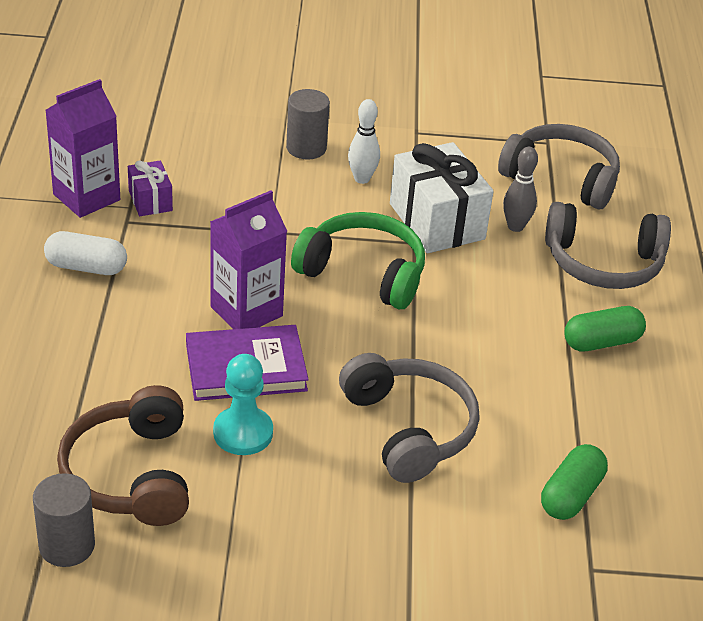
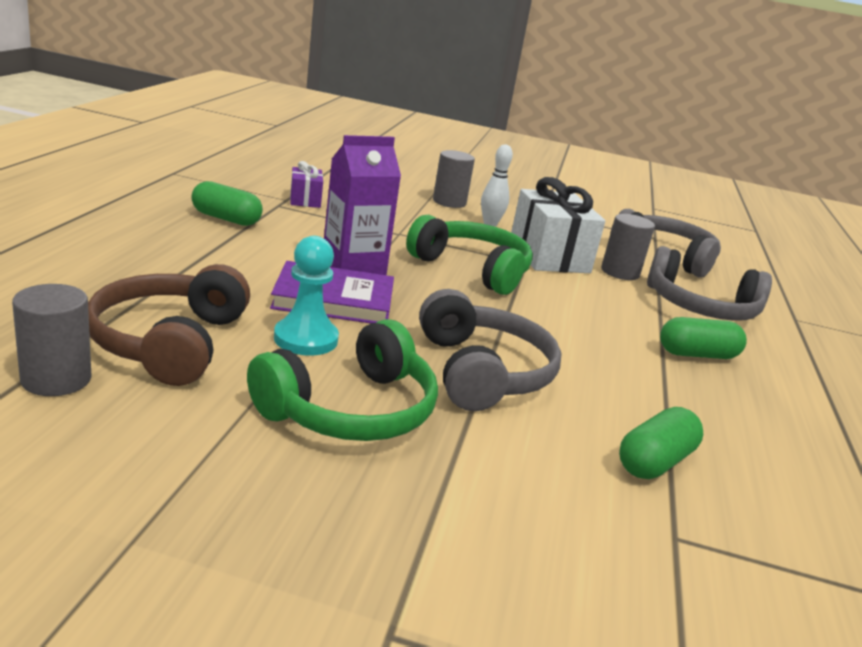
camera: 10 degrees right, 15 degrees down
(86, 197) = (253, 188): purple carton -> none
(86, 267) = (226, 219): white capsule -> green capsule
(312, 509) = (350, 409): none -> green headphones
(515, 226) = (620, 272): grey bowling pin -> grey cylinder

